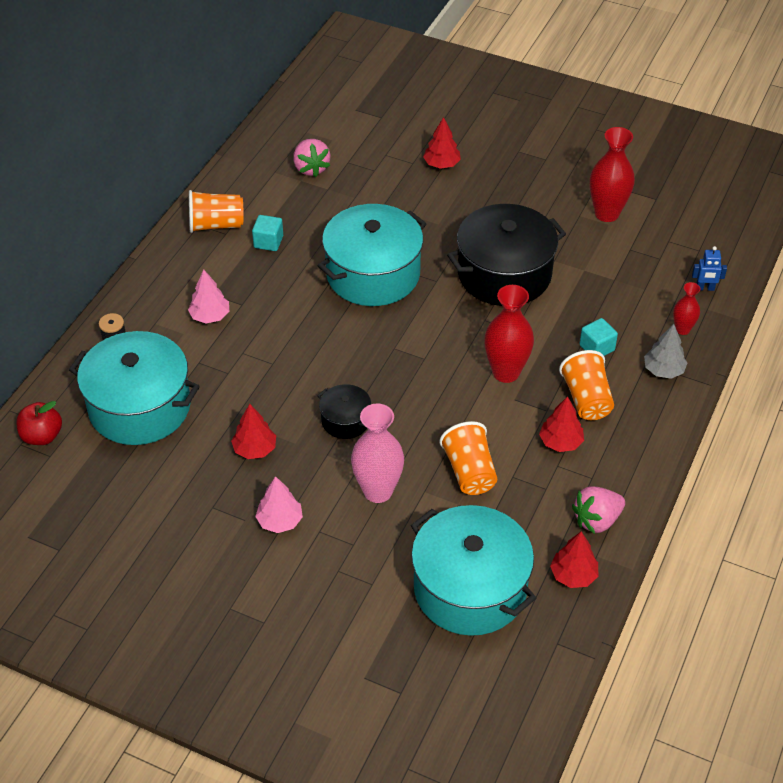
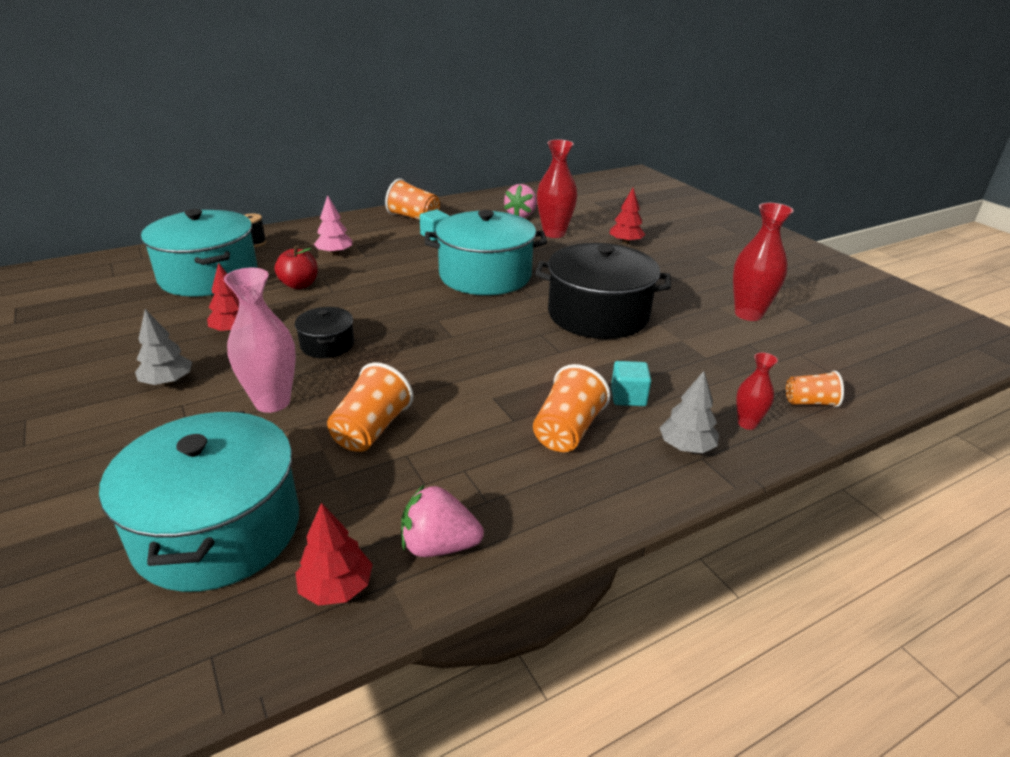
camera: 35 degrees right, 15 degrees down
(42, 436) = (129, 265): red apple -> red apple (299, 285)
(280, 521) = (168, 382): pink tree -> grey tree
(506, 372) = (511, 375): red vase -> red vase (554, 233)
(560, 442) = (493, 452): red tree -> none
(705, 288) = (810, 402): blue robot -> orange cup

